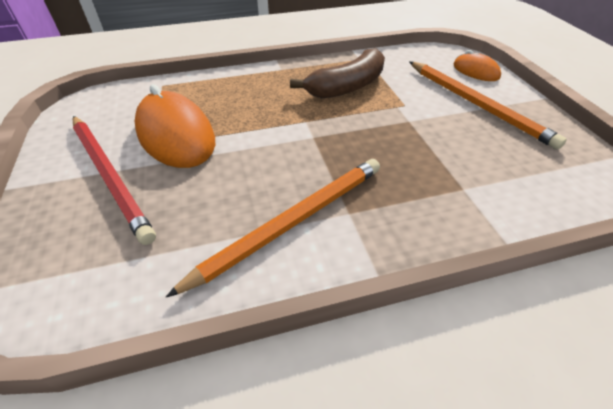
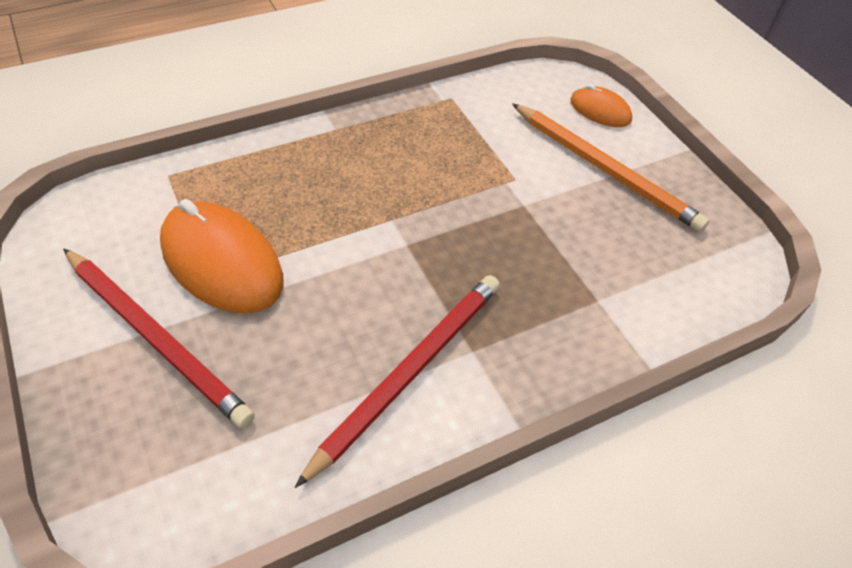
camera: 15 degrees left, 5 degrees up
(291, 222) = (408, 373): orange pencil -> red pencil
(347, 86) = (435, 154): brown banana -> none

